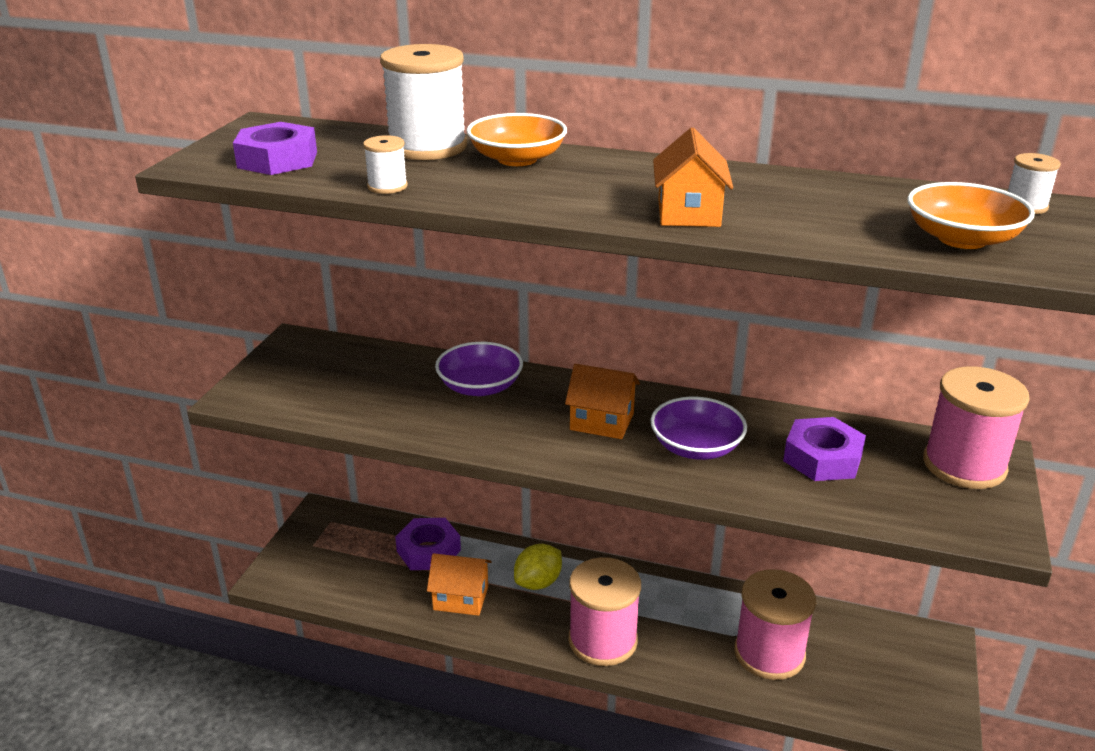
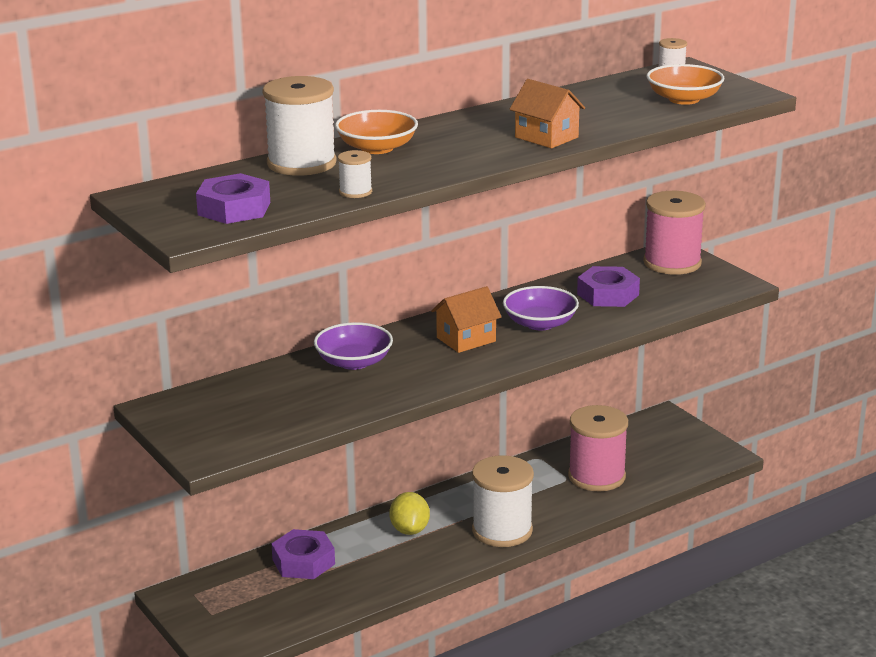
camera: 50 degrees left, 5 degrees down
(461, 598) = (378, 569): orange house -> none
(603, 640) = (502, 530): pink spool -> white spool

